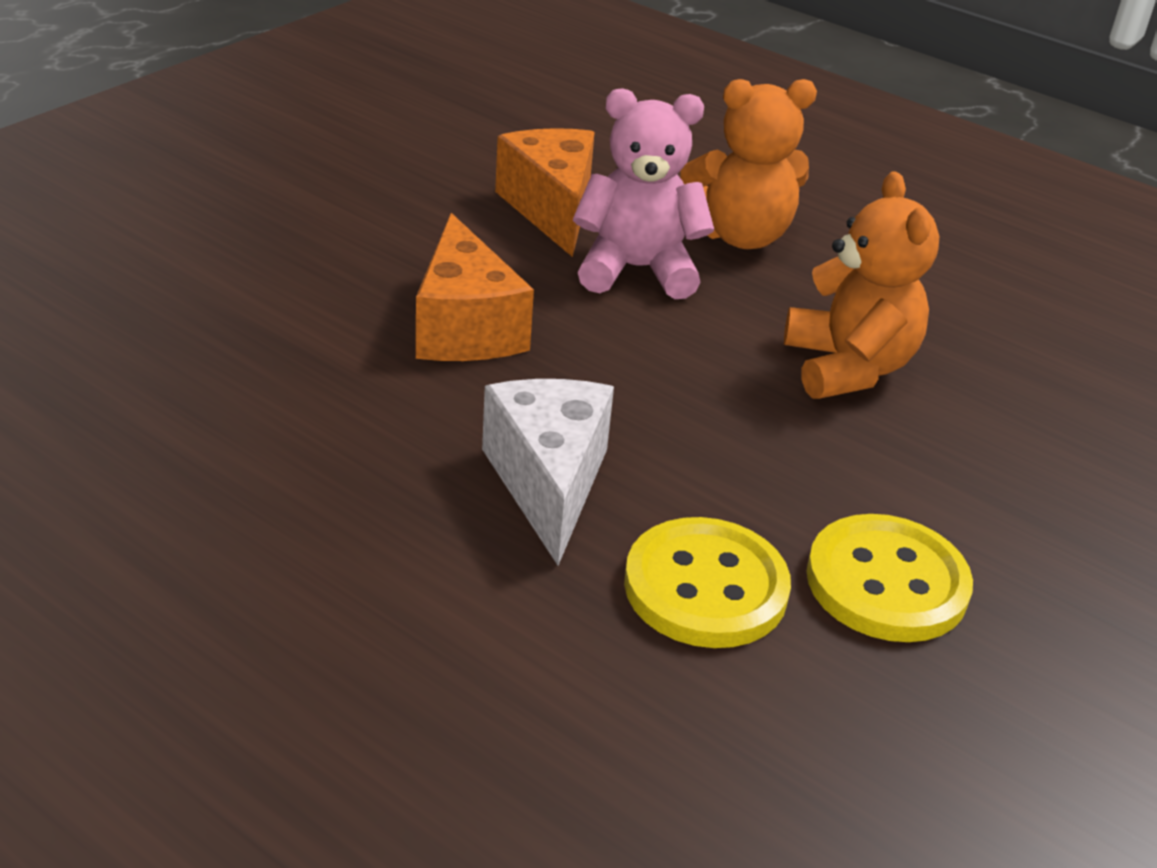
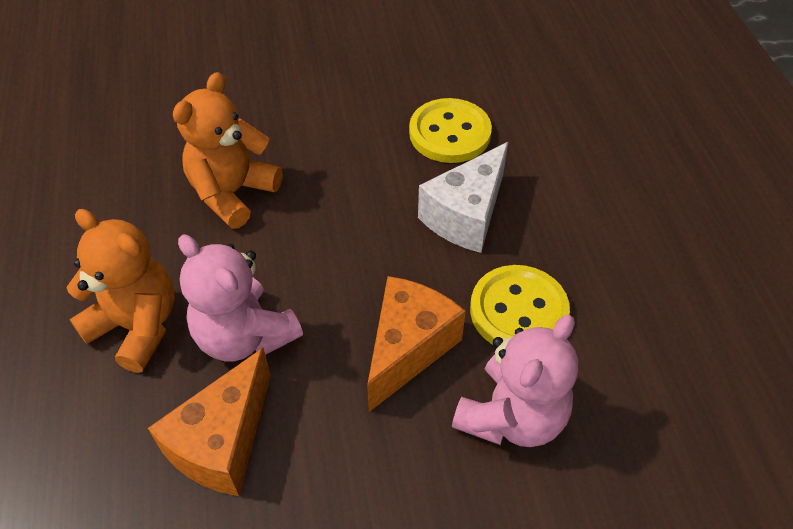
camera: 135 degrees left, 15 degrees up
(301, 324) = (512, 416): none -> pink teddy bear
(886, 582) = (374, 97): yellow button -> yellow button (518, 311)

